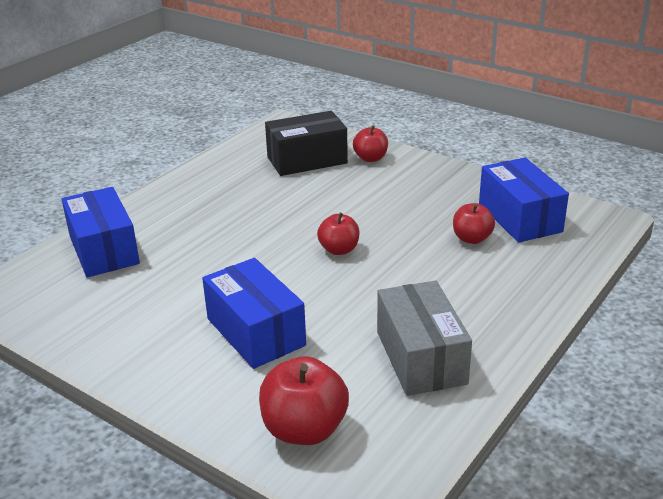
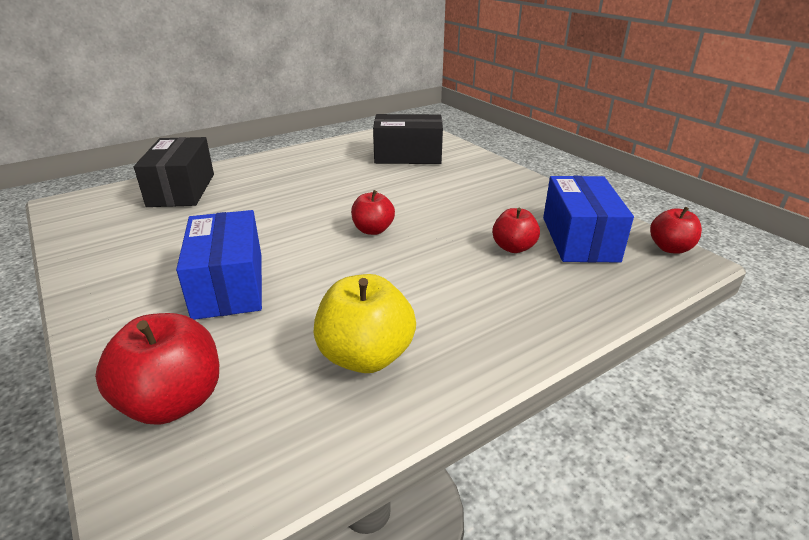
camera: 20 degrees right, 0 degrees up
(103, 250) = (181, 190): blue box -> black box
(370, 158) = (465, 164): red apple -> red apple (670, 248)
(421, 357) = (366, 356): grey box -> yellow apple

